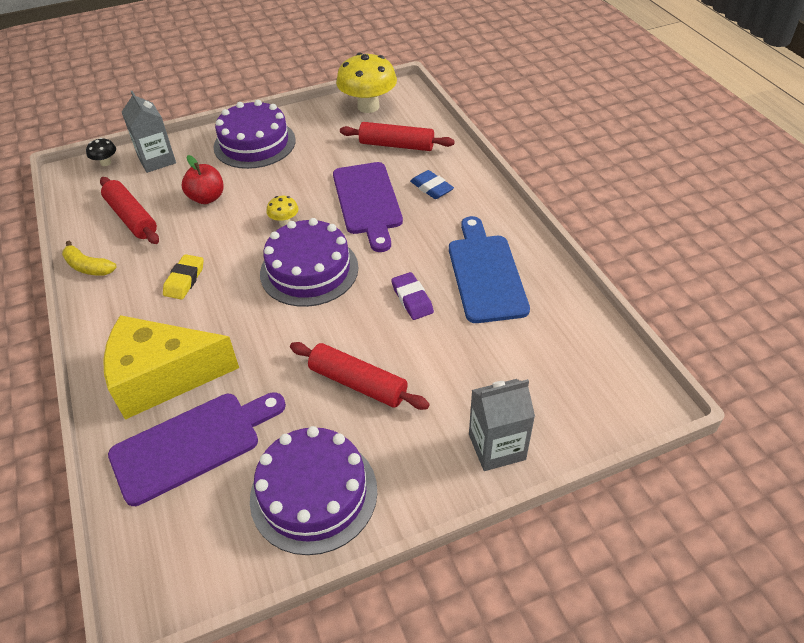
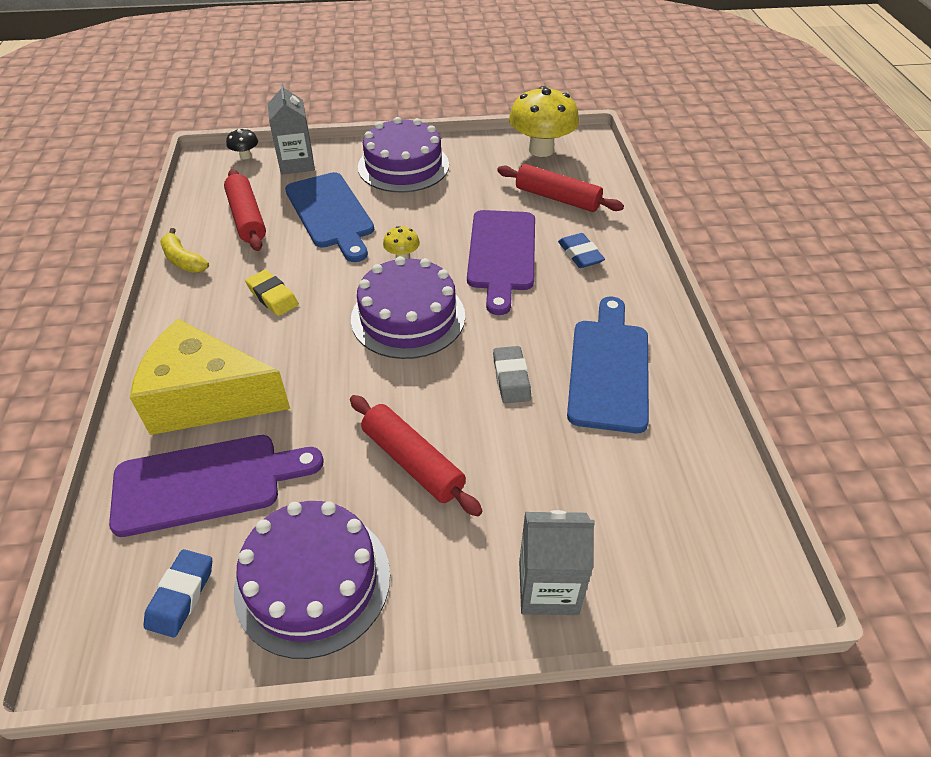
camera: 15 degrees right, 0 degrees up
(184, 280) = (272, 296): yellow eraser -> yellow eraser turned 75 degrees counterclockwise
(207, 198) = (331, 213): red apple -> blue cutting board
(209, 535) = (181, 595): none -> blue eraser
(412, 299) = (511, 378): purple eraser -> grey eraser

